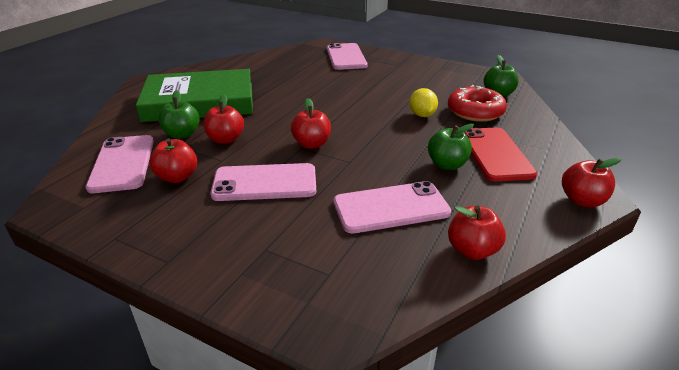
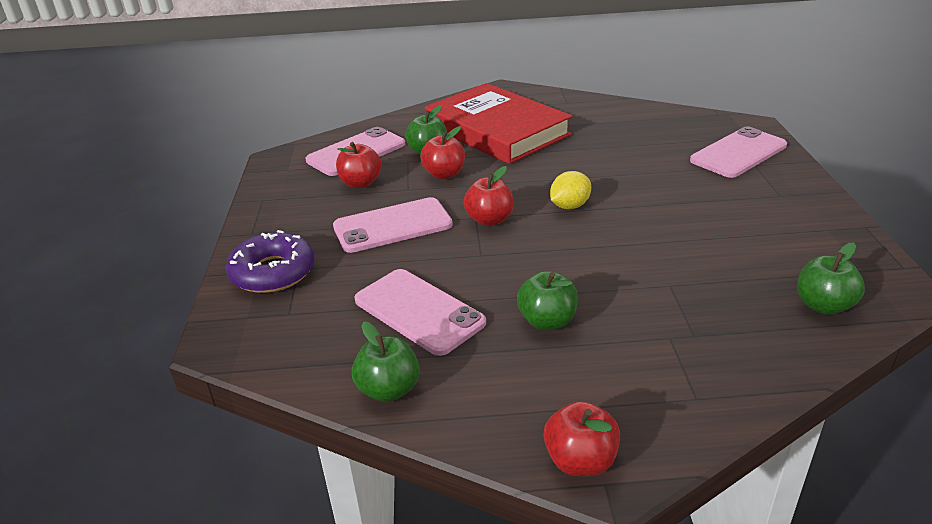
camera: 60 degrees right, 0 degrees up
(200, 102) = (497, 130): green book -> red book
(254, 265) = (273, 272): none -> purple donut
(265, 183) = (392, 226): pink phone -> pink phone turned 75 degrees counterclockwise
(422, 115) = (653, 263): yellow lemon -> yellow lemon (569, 206)
(472, 250) = (389, 390): red apple -> green apple
(475, 111) = (727, 301): red donut -> none
(495, 154) = (621, 352): red phone -> none

